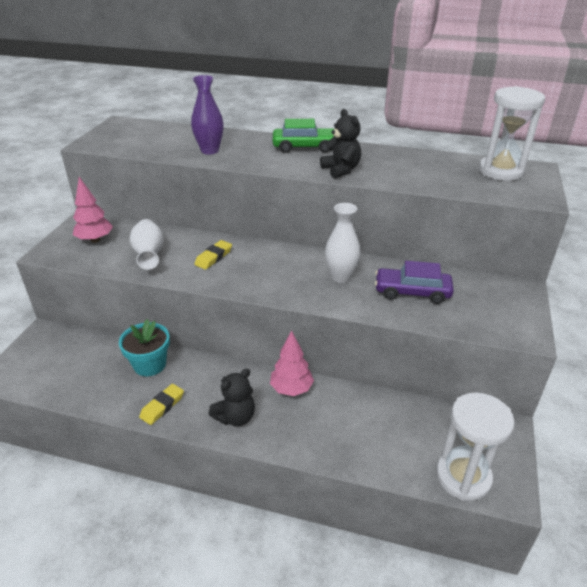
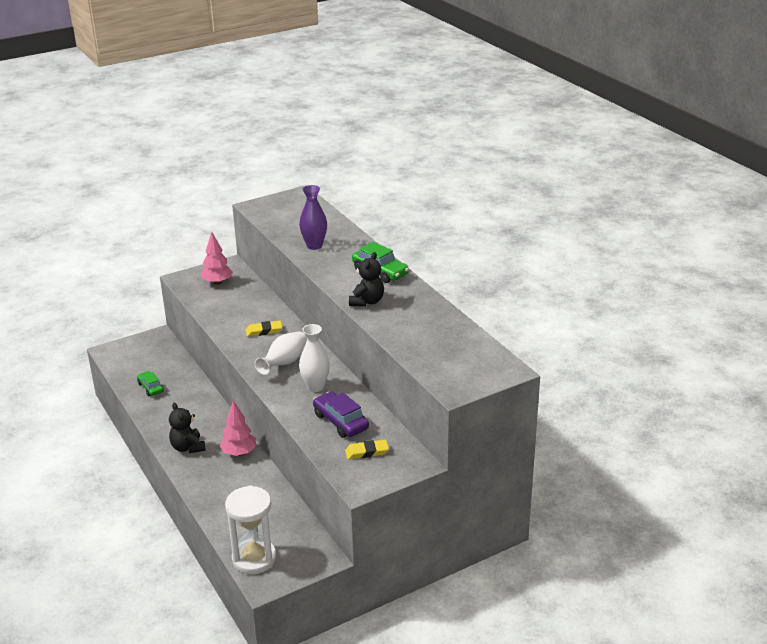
camera: 45 degrees right, 5 degrees down
(107, 385) = (150, 388): none -> green car
(149, 255) = (231, 309): white vase -> white vase (284, 363)
(150, 364) = (186, 390): turquoise flower pot -> none
(162, 406) = (161, 417): yellow eraser -> yellow eraser (367, 452)
(235, 417) = (188, 447): black teddy bear -> black teddy bear turned 60 degrees clockwise
(501, 171) = (475, 359): white hourglass -> none

